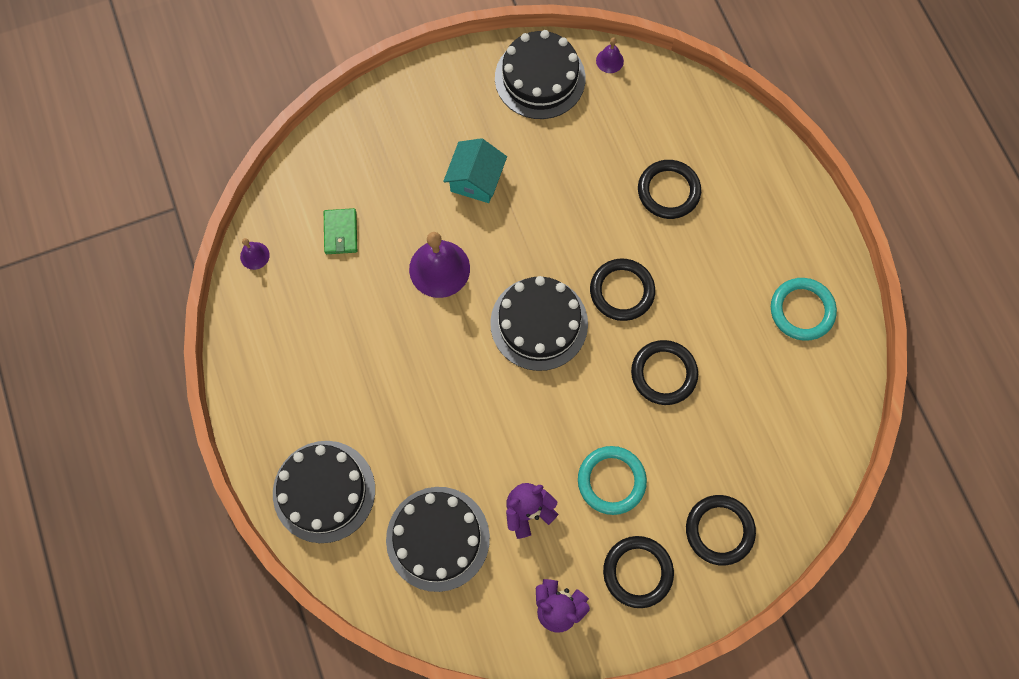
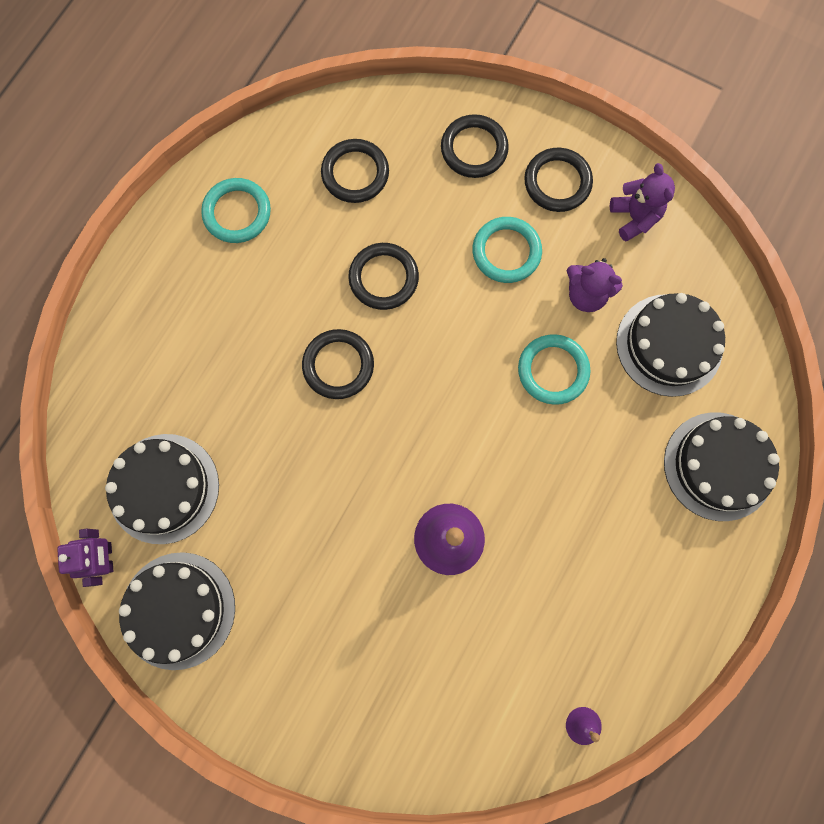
camera: 130 degrees left, 5 degrees up
(340, 232) = (492, 662): green wallet -> none
(476, 180) = (335, 580): turquoise house -> none
(492, 435) = (553, 370): none -> turquoise ring
(539, 323) = (425, 410): black cake -> black cake (164, 488)
(609, 61) = (107, 557): purple bell -> purple robot
(668, 191) = (209, 398): black ring -> black ring (355, 173)

